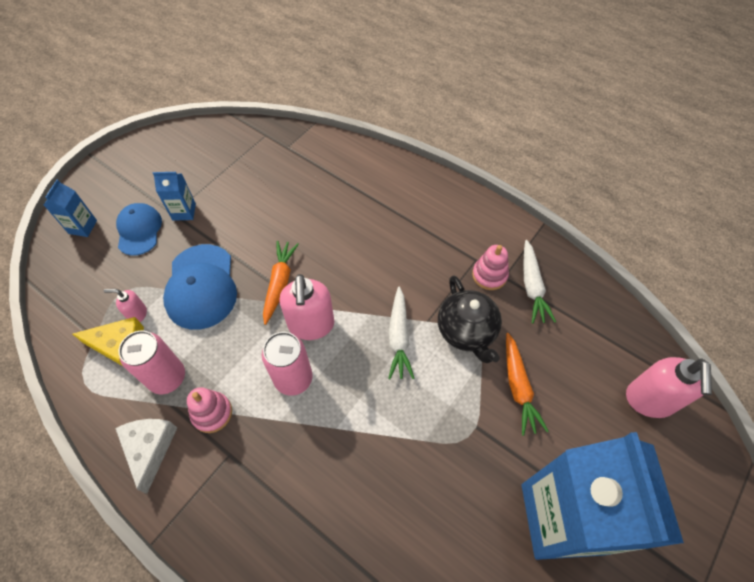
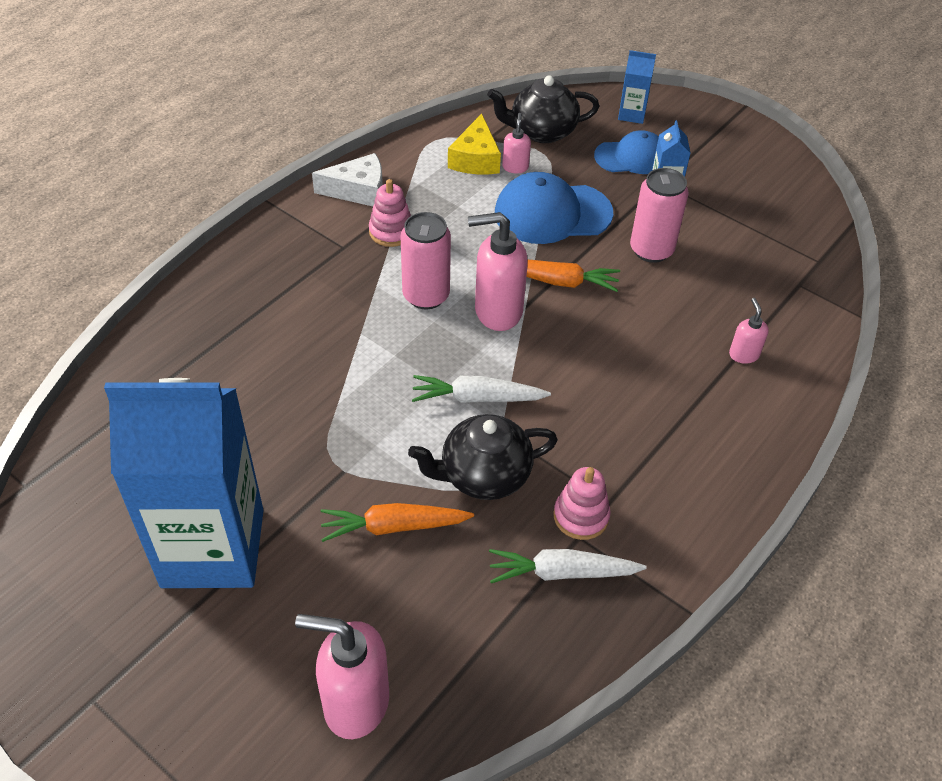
camera: 90 degrees right, 10 degrees down
(92, 293) = (541, 132): none -> black teapot
(167, 377) = (436, 196): pink can -> pink can (651, 250)
(350, 182) = (743, 354): none -> pink soap dispenser

